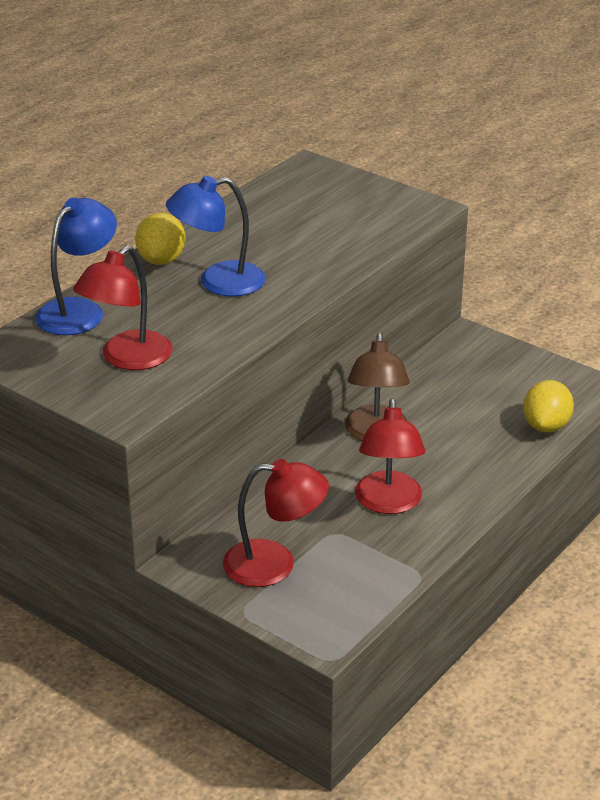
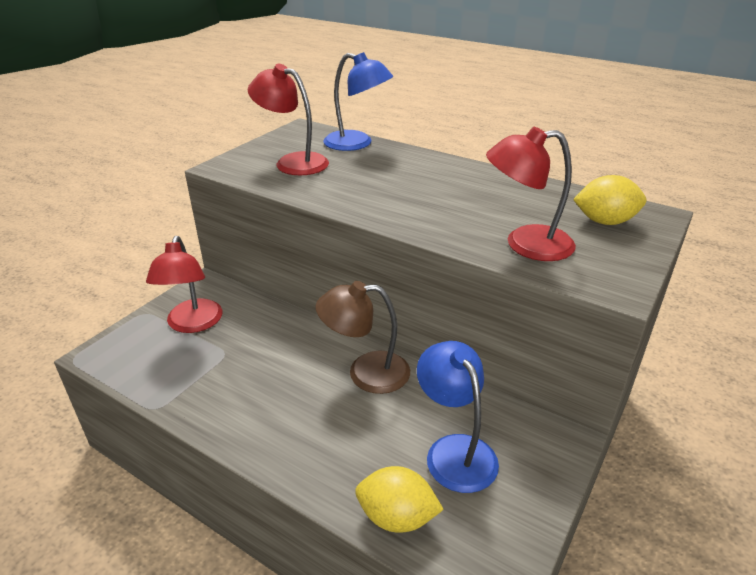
camera: 85 degrees right, 0 degrees up
(161, 260) = (437, 163): yellow lemon -> yellow lemon (604, 222)
(218, 282) = (409, 185): blue lamp -> blue lamp (454, 450)
(388, 503) = (260, 384): red lamp -> red lamp (525, 244)

